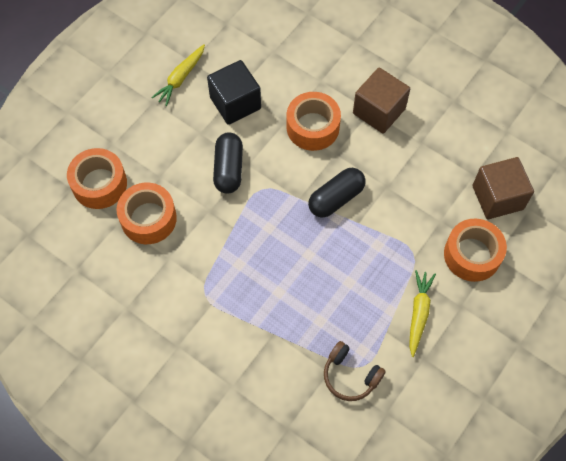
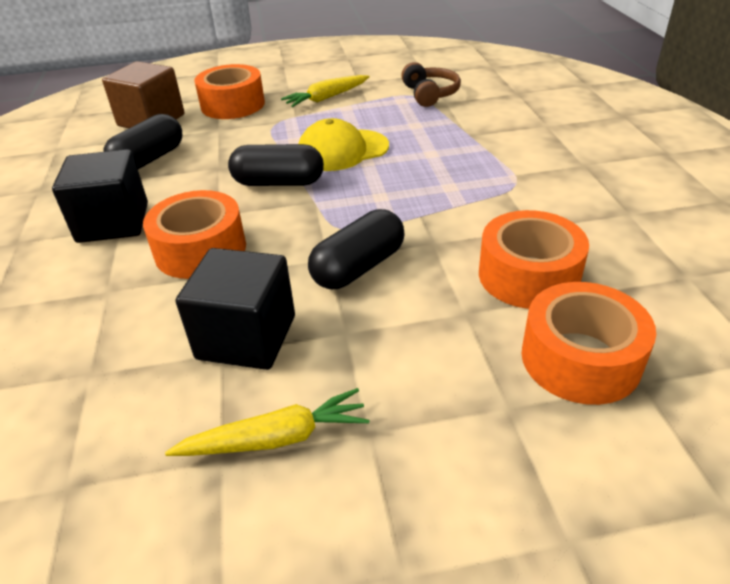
camera: 135 degrees left, 25 degrees down
(335, 255) = (342, 150): none -> yellow cap
(379, 111) = (113, 222): brown cube -> black cube
(436, 163) = (149, 160): none -> black capsule

